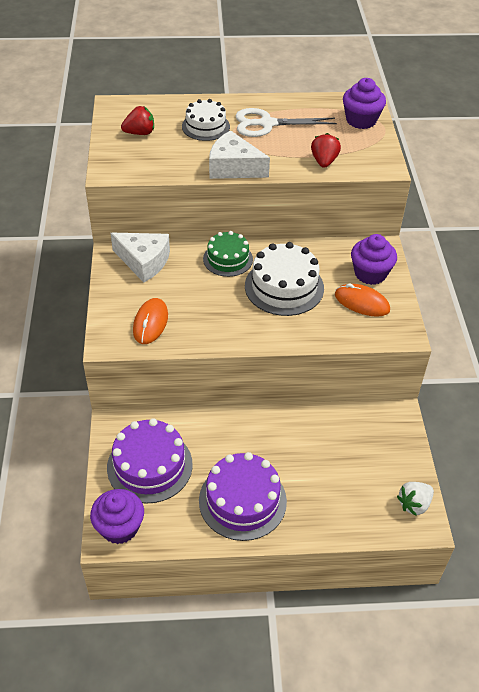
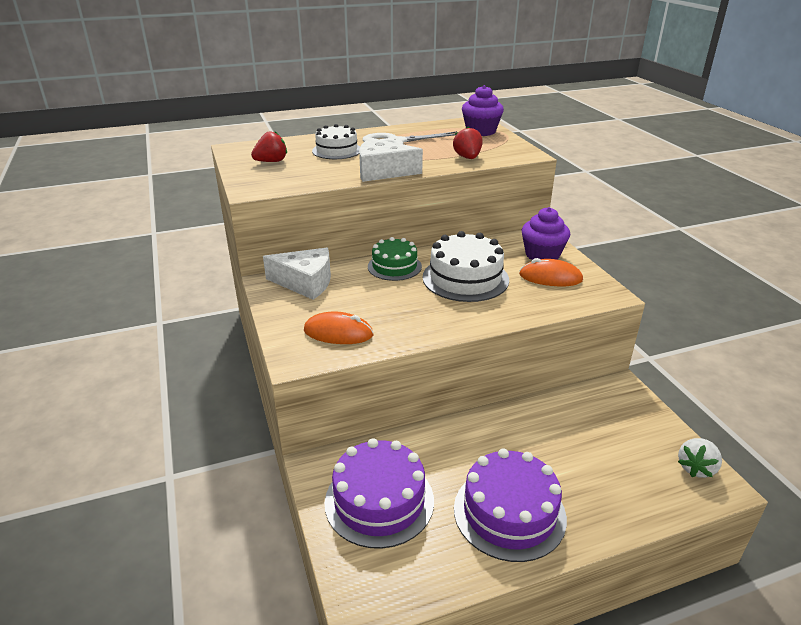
camera: 15 degrees left, 15 degrees down
(119, 527) = (372, 586): purple cupcake -> none
(150, 323) = (338, 333): orange mouse -> orange mouse turned 75 degrees counterclockwise

